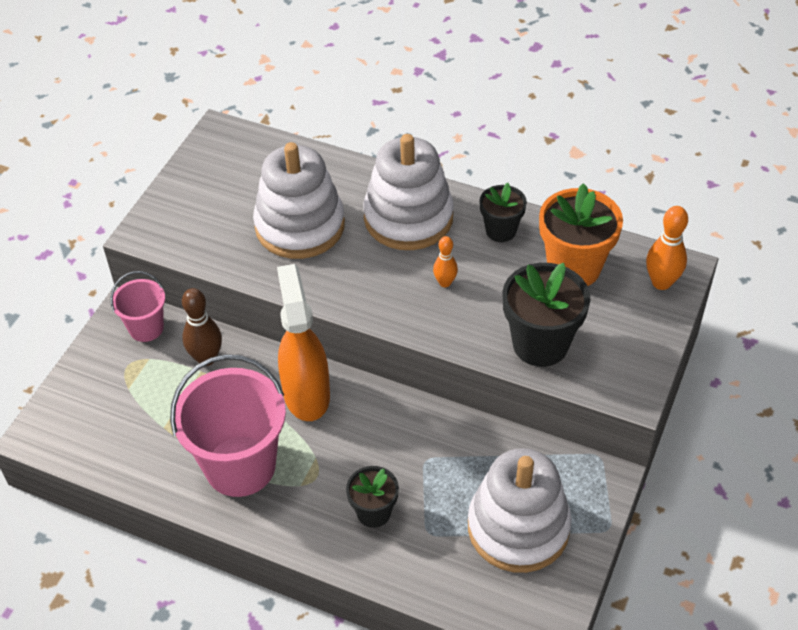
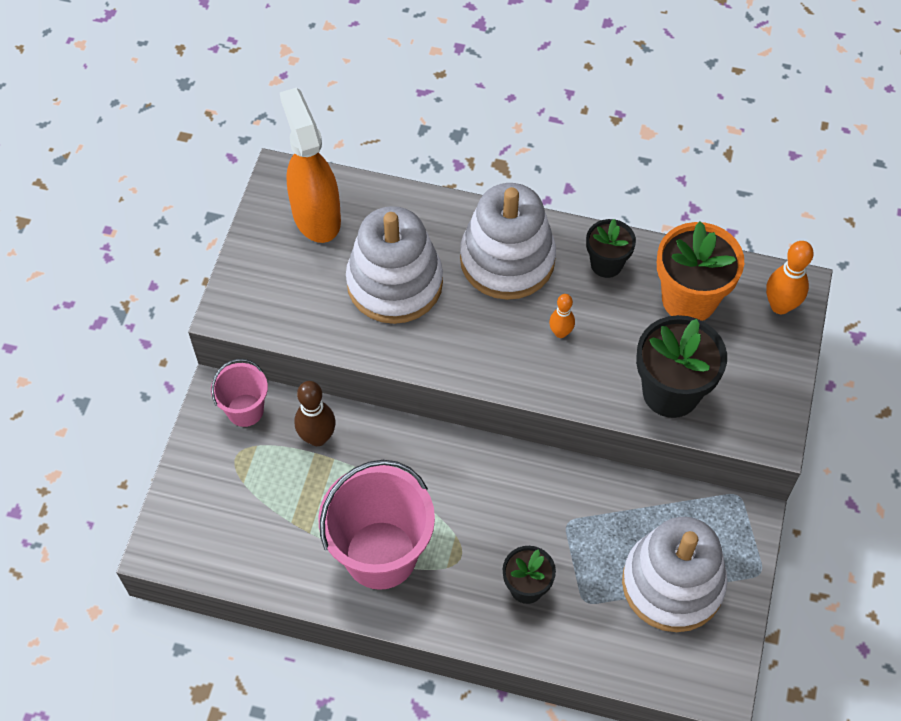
camera: 10 degrees left, 10 degrees up
(306, 394) = (430, 465): orange spray bottle -> orange spray bottle (316, 216)

